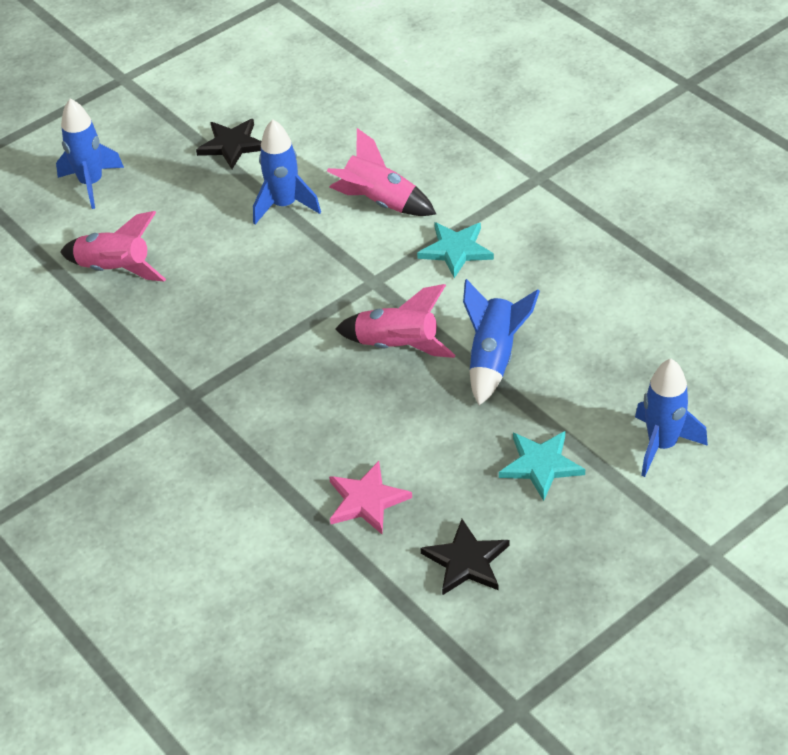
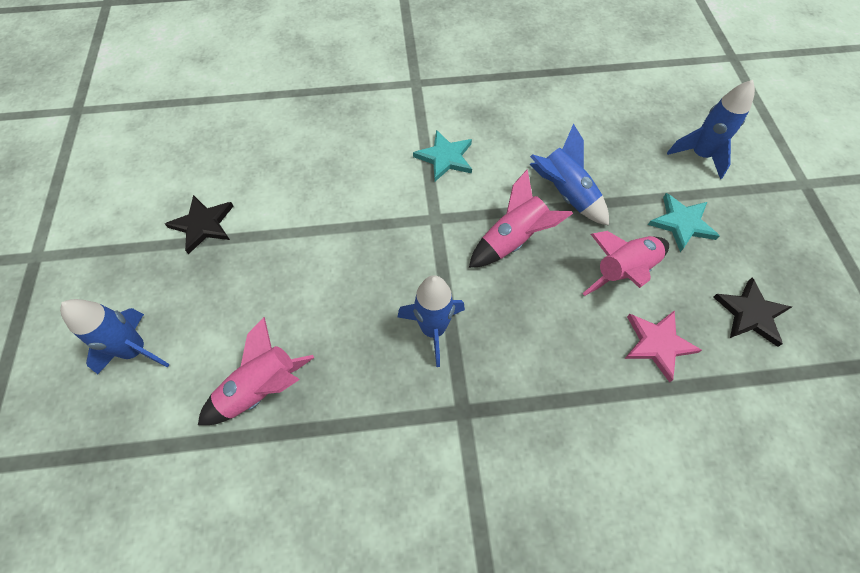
camera: 60 degrees left, 15 degrees up
(284, 205) = (305, 228): blue rocket -> blue rocket (433, 329)
(380, 202) = (358, 171): pink rocket -> pink rocket (623, 271)

